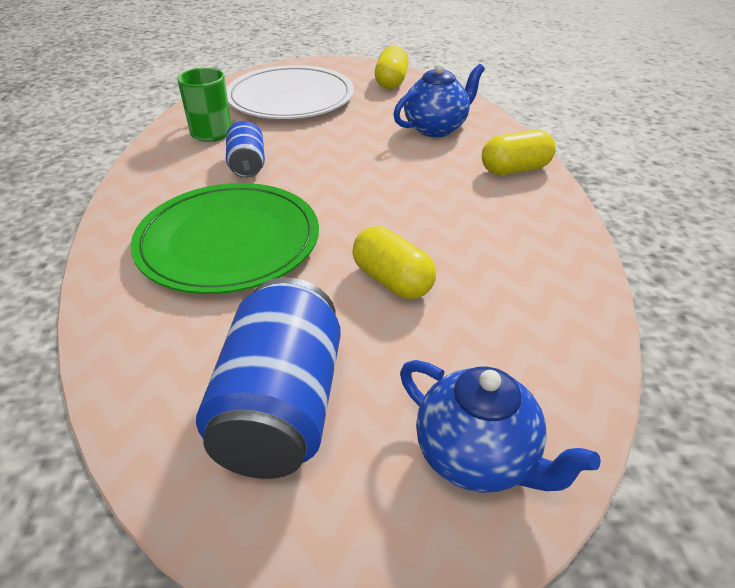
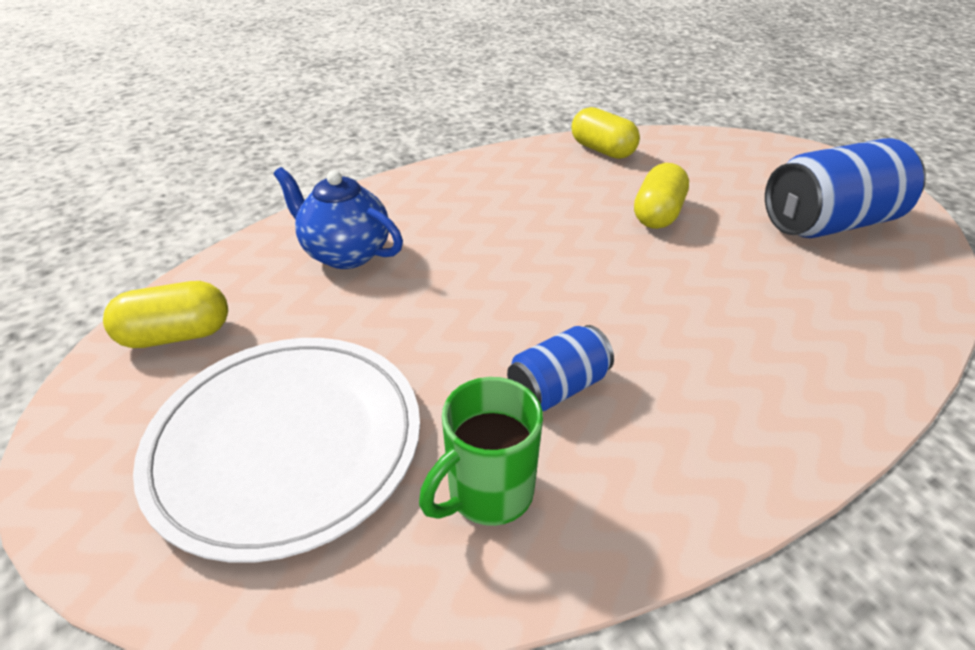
camera: 115 degrees left, 0 degrees up
(228, 242) = (718, 325): green plate -> none
(477, 457) = (761, 157): blue teapot -> none
(515, 169) = (420, 189): yellow capsule -> yellow capsule (602, 150)

